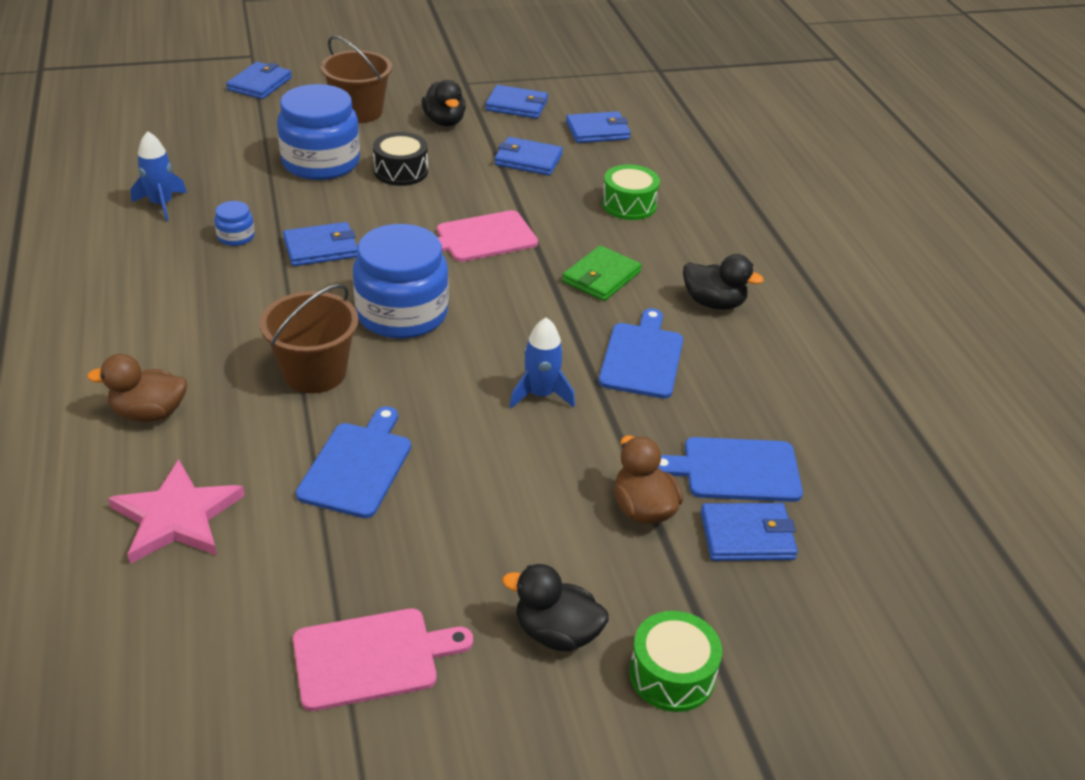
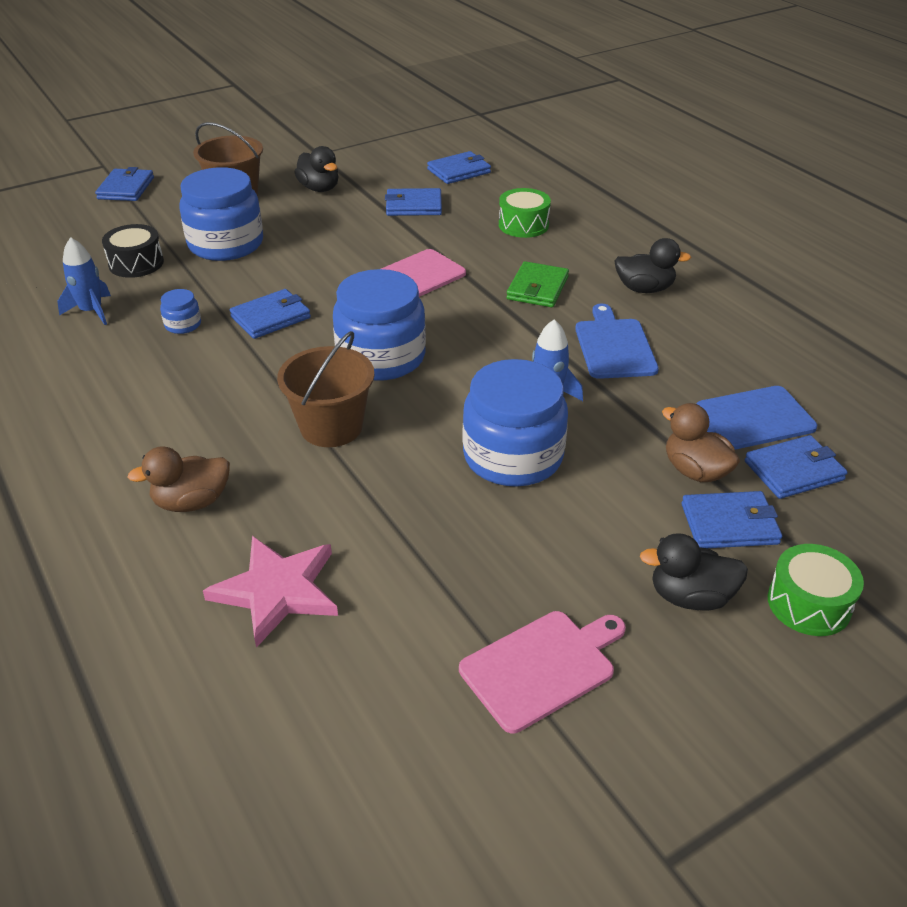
camera: 15 degrees left, 0 degrees up
(357, 466) = (422, 499): blue cutting board -> none
(401, 171) = (305, 237): black drum -> black drum (136, 263)
(469, 446) = (513, 456): none -> blue jar
(517, 105) = (375, 163): blue wallet -> blue wallet (729, 524)

